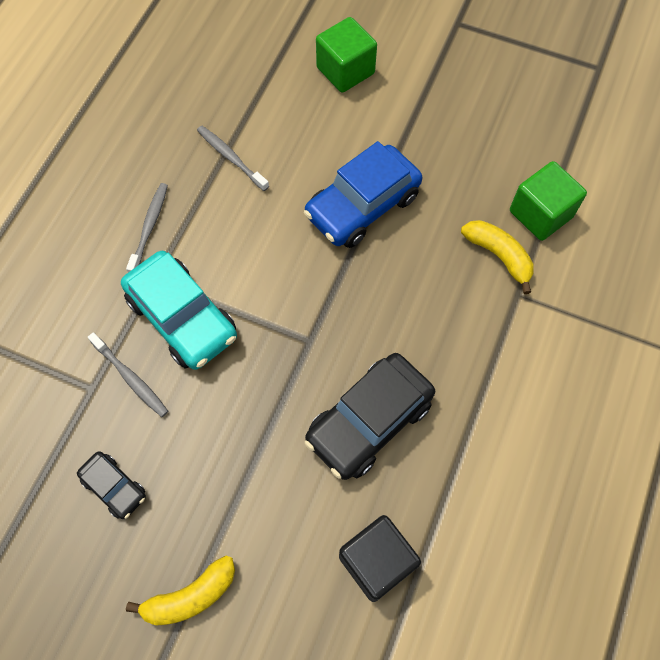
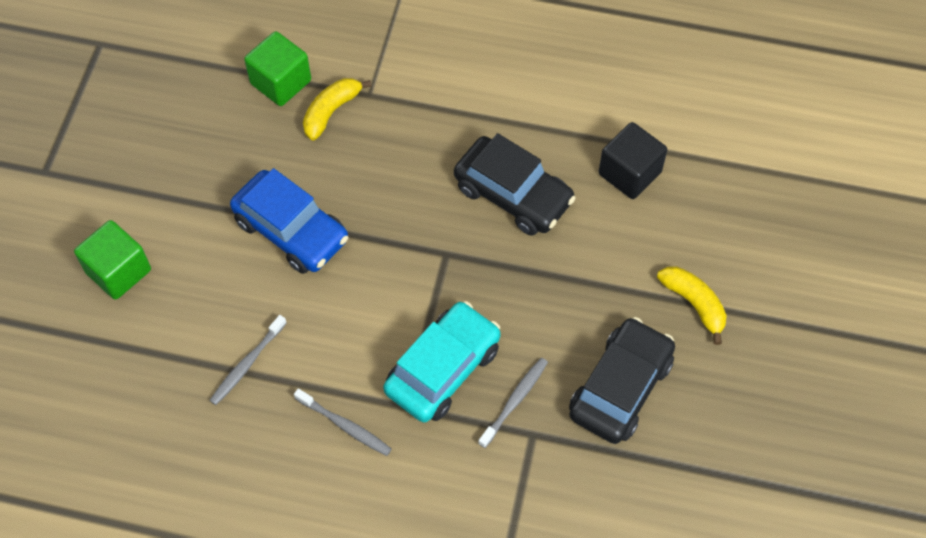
camera: 100 degrees left, 5 degrees down
(114, 487) = (620, 388): black car -> black car, size x1.92
(149, 227) = (345, 426): grey toothbrush -> grey toothbrush turned 150 degrees counterclockwise

